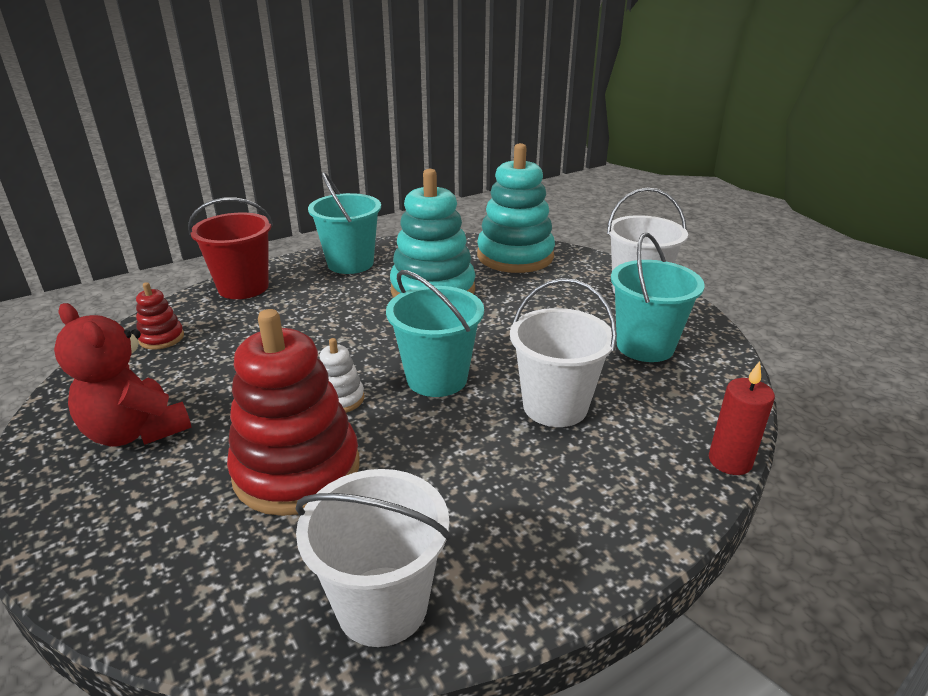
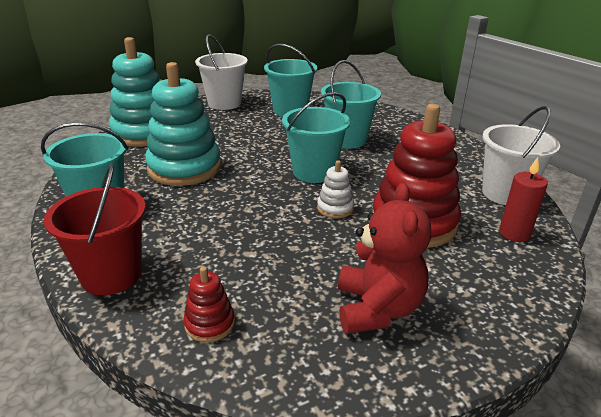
camera: 85 degrees left, 0 degrees up
(136, 432) = (377, 309): red teddy bear -> red teddy bear turned 45 degrees counterclockwise
(555, 406) = (347, 140): white bucket -> turquoise bucket
(730, 461) = (390, 109): red candle -> red candle (514, 233)

